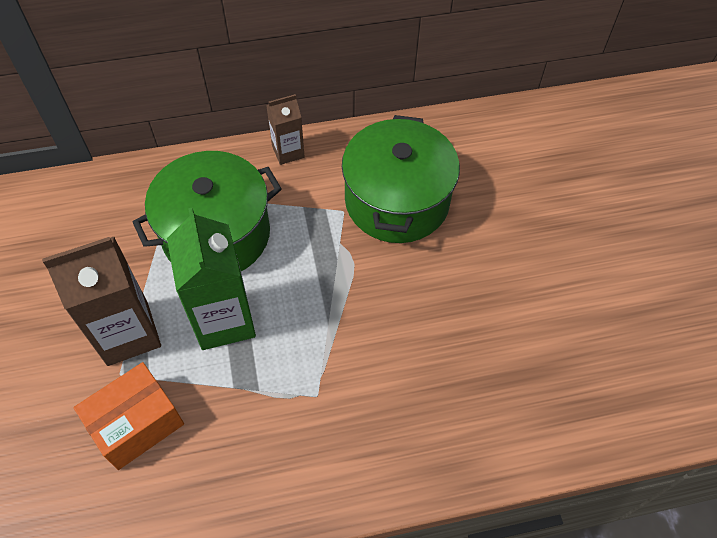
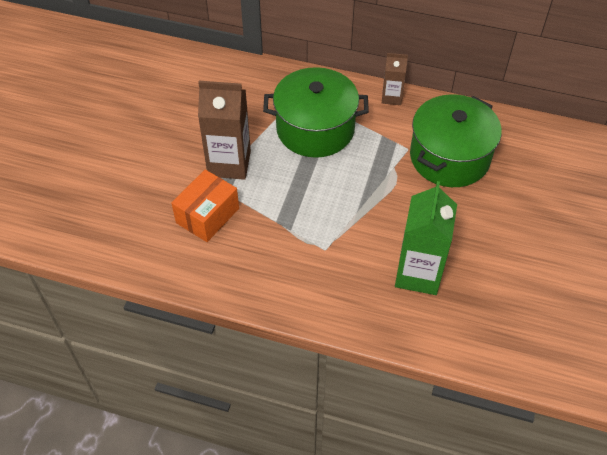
camera: 30 degrees right, 5 degrees down
(137, 424) = (207, 215): orange box -> orange box turned 45 degrees counterclockwise
(224, 320) = (291, 181): green carton -> green carton (418, 274)

